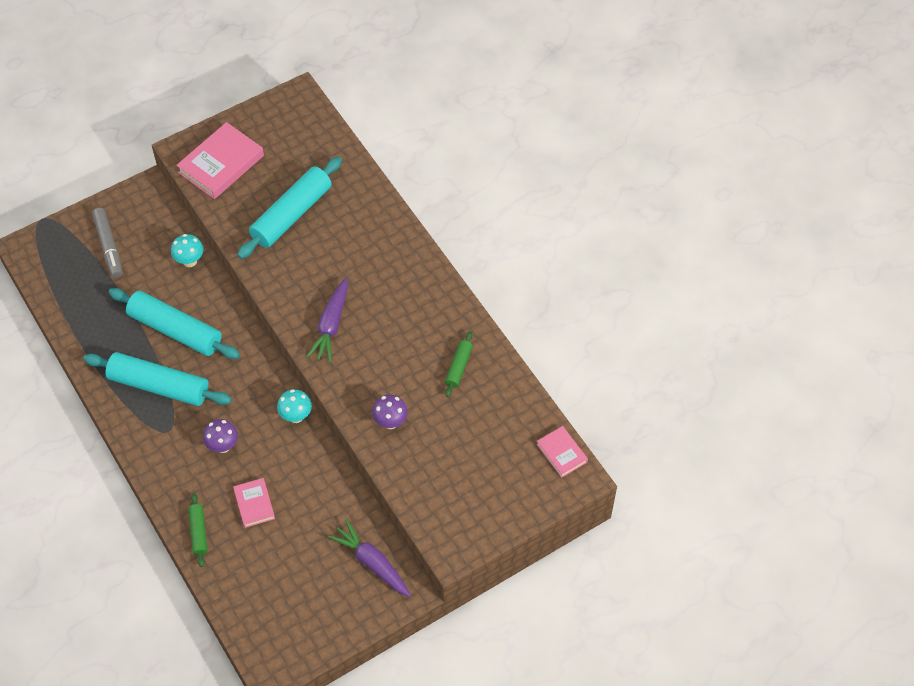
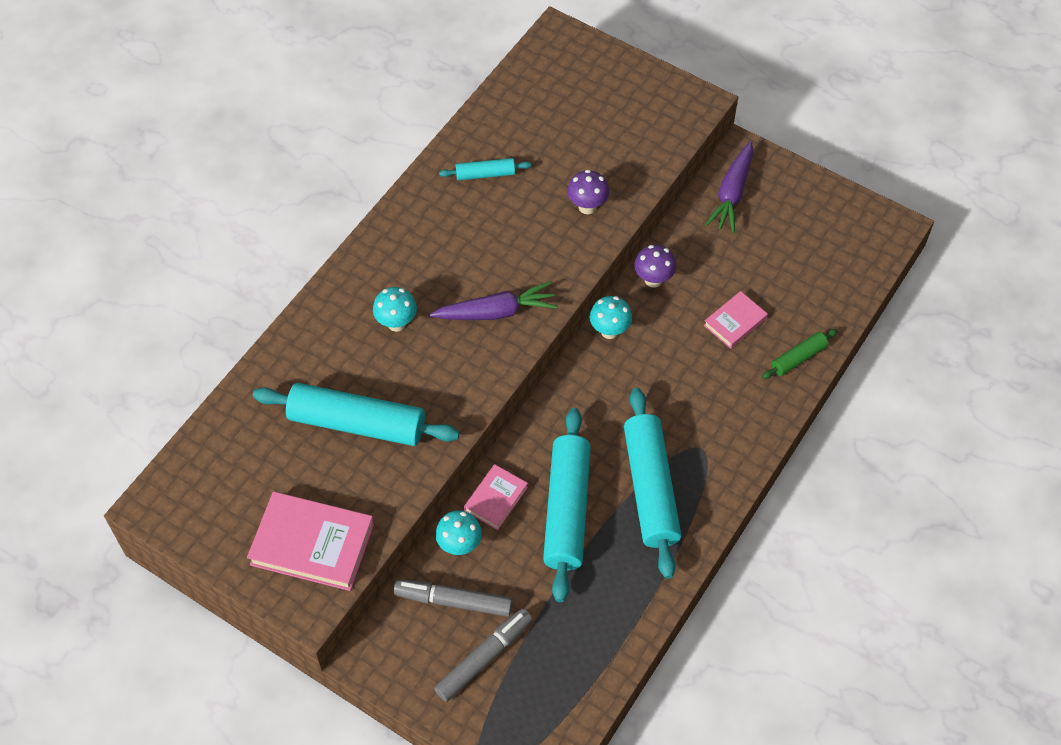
camera: 115 degrees left, 0 degrees up
(155, 244) = (453, 601): none -> grey marker
(223, 446) = (687, 384): purple mushroom -> purple mushroom (653, 280)
(356, 263) = (396, 323): none -> turquoise mushroom
(459, 367) = (485, 174): green rolling pin -> turquoise rolling pin
(562, 453) = (538, 56): pink book -> pink book (495, 499)

